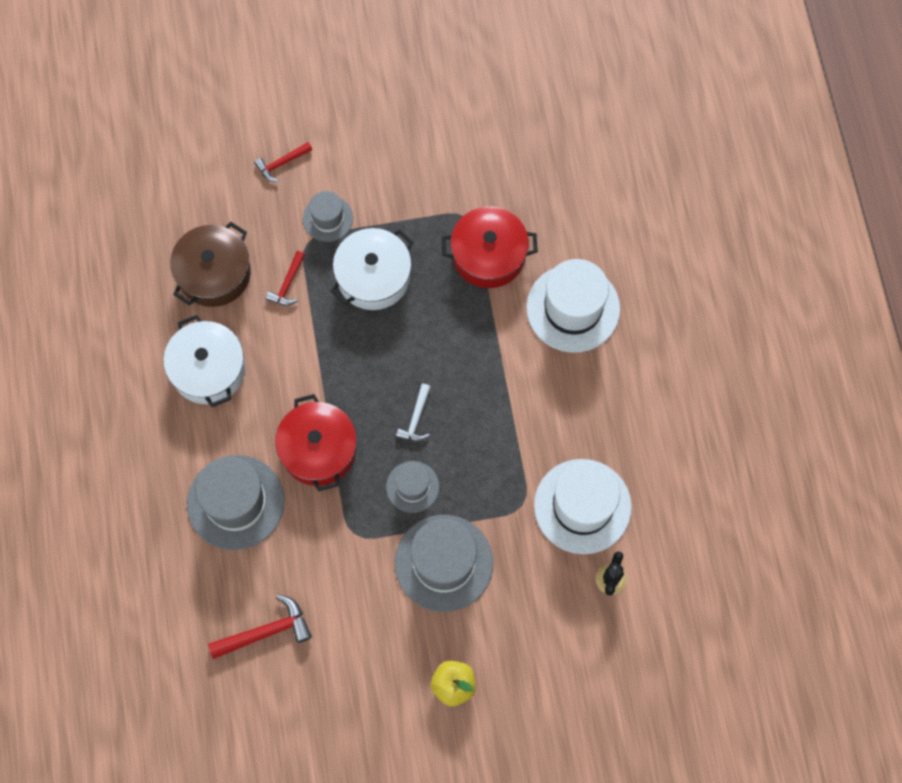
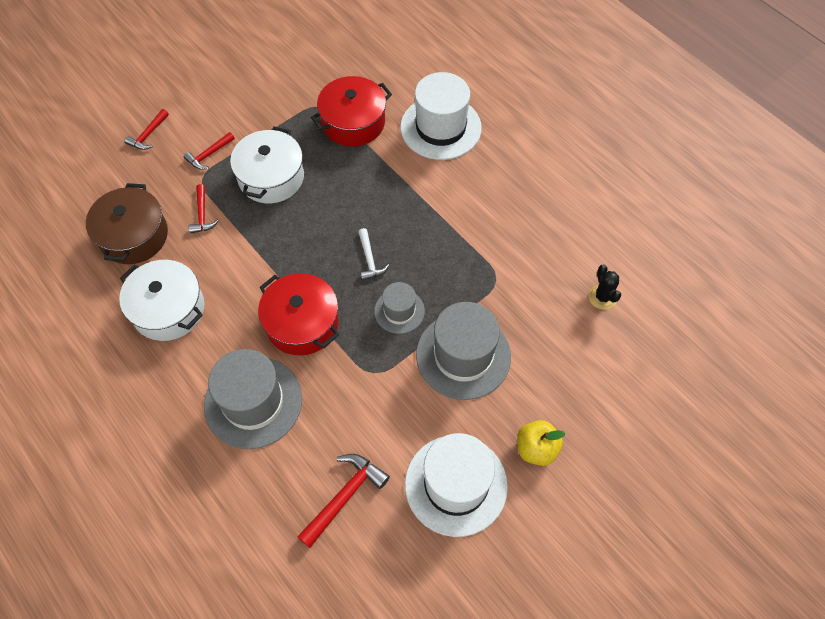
camera: 30 degrees left, 10 degrees down
(328, 218) = (209, 155): grey hat -> red hammer
(582, 506) = (543, 256): white hat -> white hat (456, 485)

